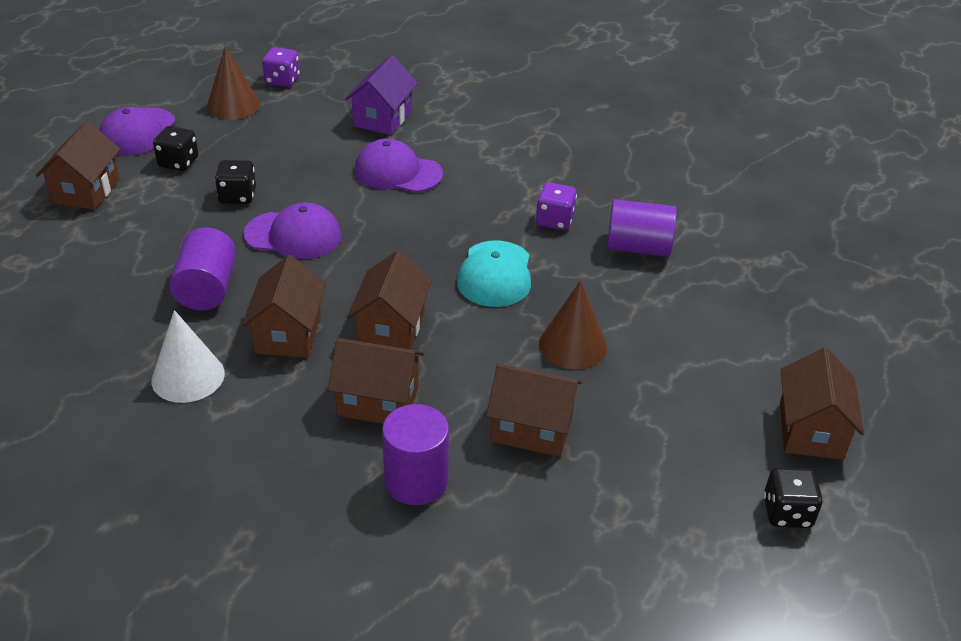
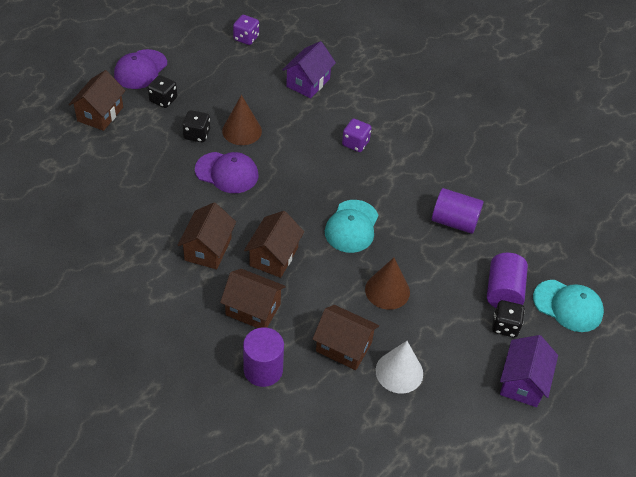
camera: 10 degrees right, 10 degrees up
(188, 376) = (141, 270): white cone -> white cone (399, 372)
(207, 289) = (164, 206): purple cylinder -> purple cylinder (503, 292)
(233, 105) = (208, 56): brown cone -> brown cone (242, 131)
(398, 172) = (307, 131): purple cap -> none
(555, 220) = (404, 189): purple dice -> purple dice (355, 143)
(787, 512) = (486, 436): black dice -> black dice (505, 326)
(810, 430) = (522, 382): brown house -> purple house
(833, 324) = (568, 306): none -> turquoise cap

